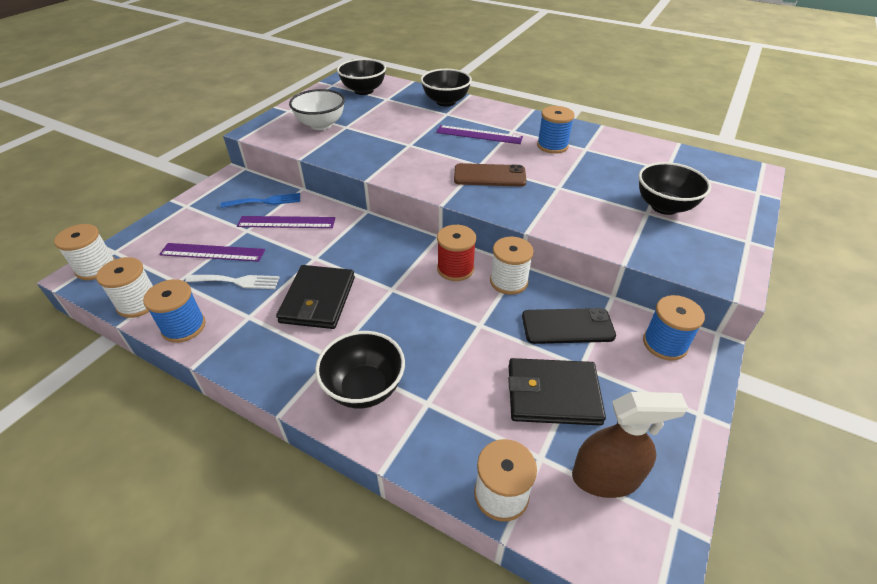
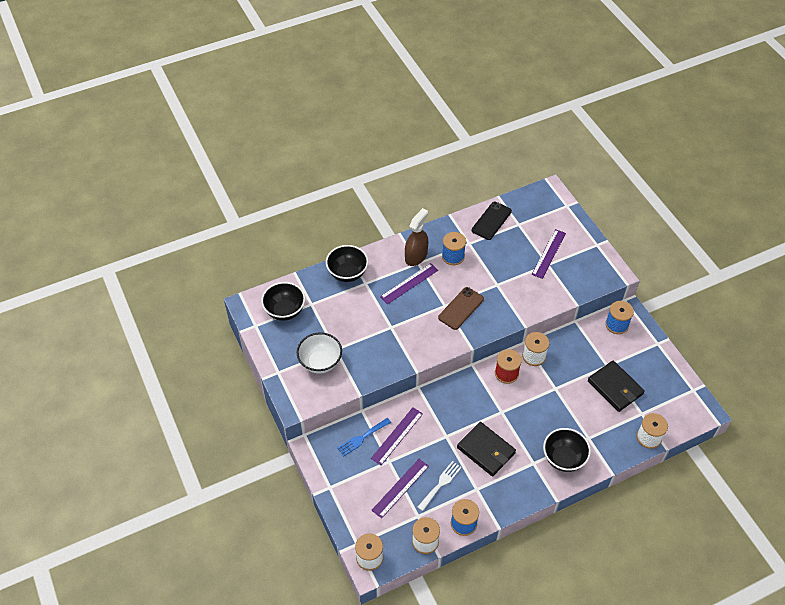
camera: 55 degrees left, 10 degrees up
(265, 201) = (362, 438): blue fork -> blue fork turned 150 degrees counterclockwise
(553, 394) = (615, 387): black wallet -> black wallet turned 75 degrees counterclockwise
(567, 326) = (581, 353): black phone -> black phone (491, 221)
(606, 477) = (663, 397): brown spray bottle -> brown spray bottle (416, 256)
(664, 207) = (549, 253): black bowl -> purple ruler

